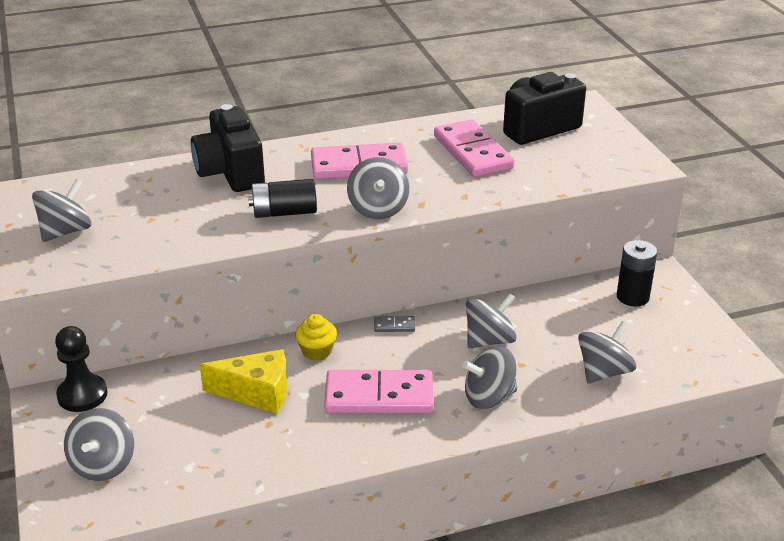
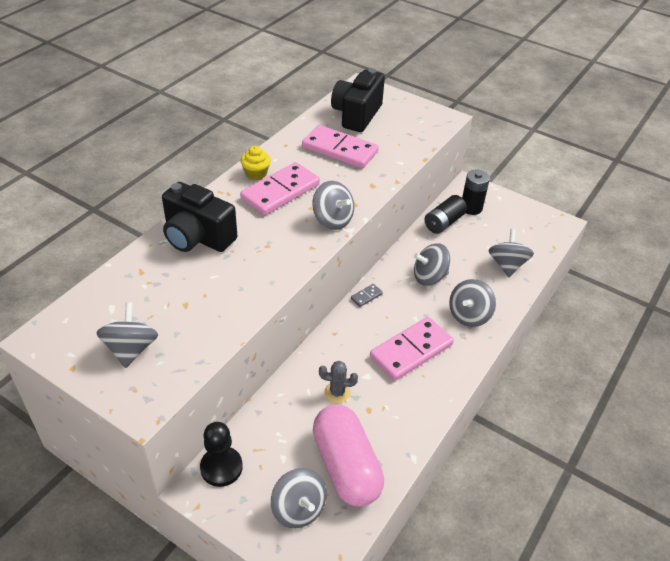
camera: 40 degrees left, 10 degrees up
(186, 457) = (346, 466): none -> pink capsule
(256, 393) = (337, 392): yellow cheese -> grey cactus
(284, 212) = (275, 252): black battery -> black battery (444, 223)
(317, 351) = (340, 340): yellow cupcake -> yellow cupcake (256, 173)
(489, 340) = (429, 277): grey spinning top -> grey spinning top turned 120 degrees counterclockwise

